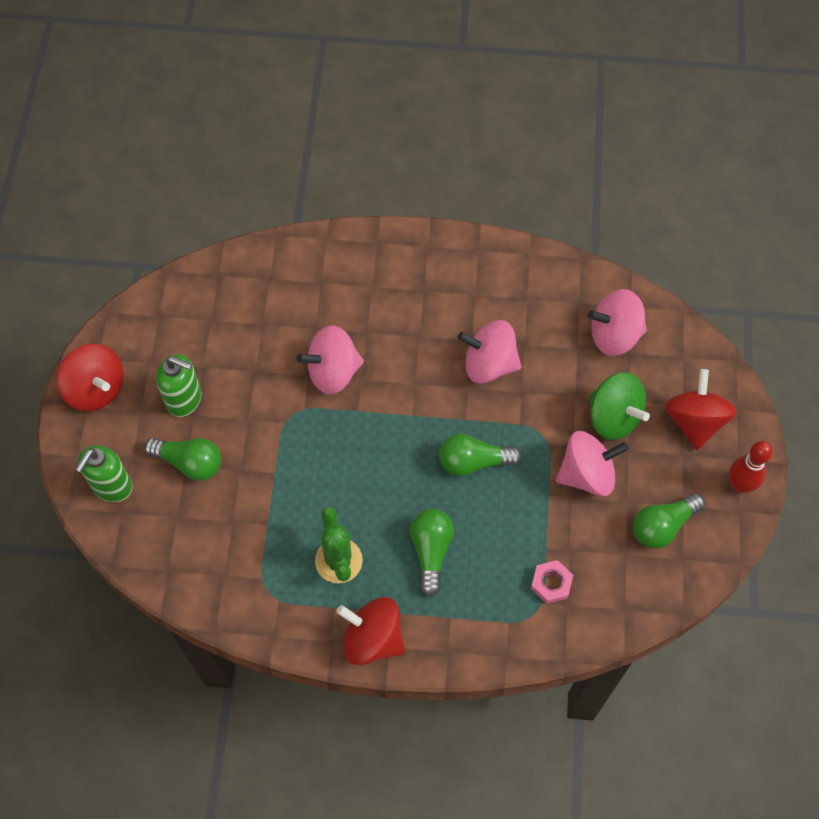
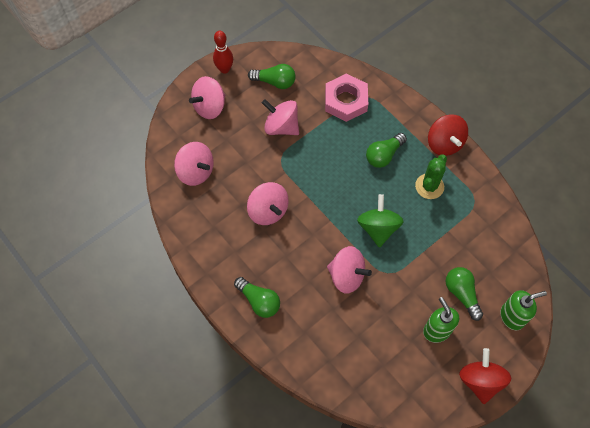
camera: 135 degrees left, 0 degrees up
(473, 462) = (324, 175): green light bulb -> green light bulb (259, 301)
(551, 583) = (346, 101): pink nut -> pink nut, size x1.95
(613, 417) = (241, 138): green spinning top -> green spinning top (378, 228)
(694, 421) = (209, 107): red spinning top -> pink spinning top

